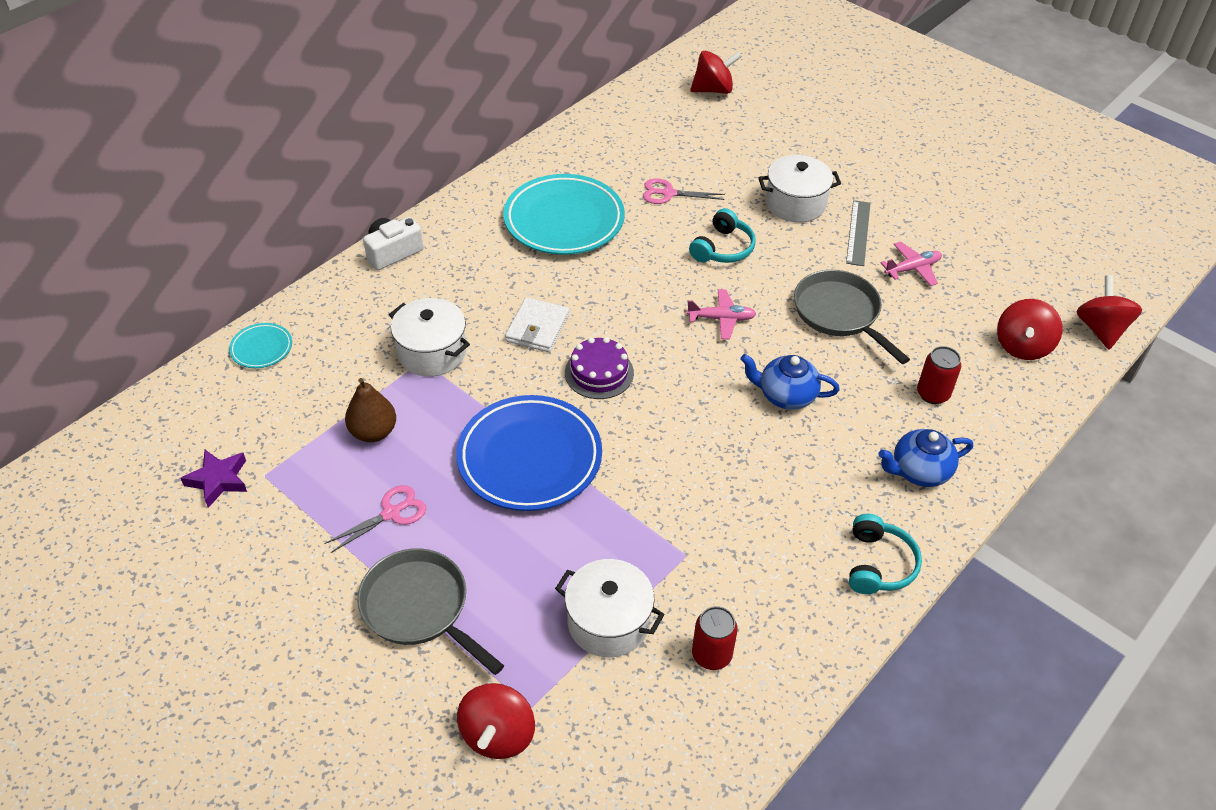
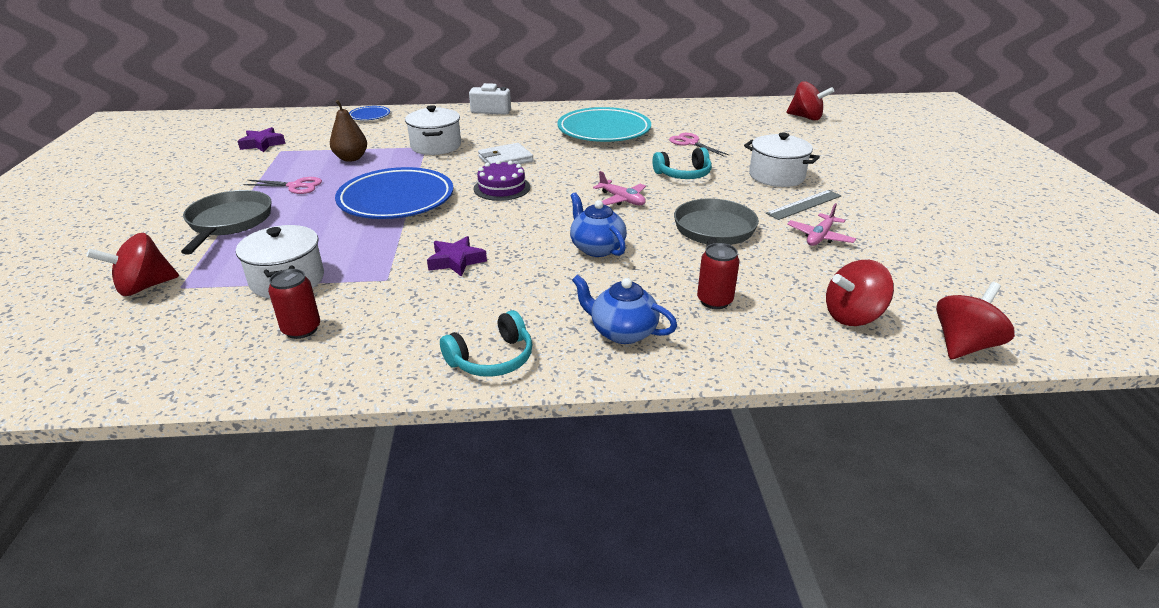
camera: 45 degrees right, 15 degrees down
(261, 348) = (369, 116): turquoise plate -> blue plate
(706, 492) = (456, 261): none -> purple star
(912, 269) = (819, 237): pink plane -> pink plane turned 105 degrees clockwise

